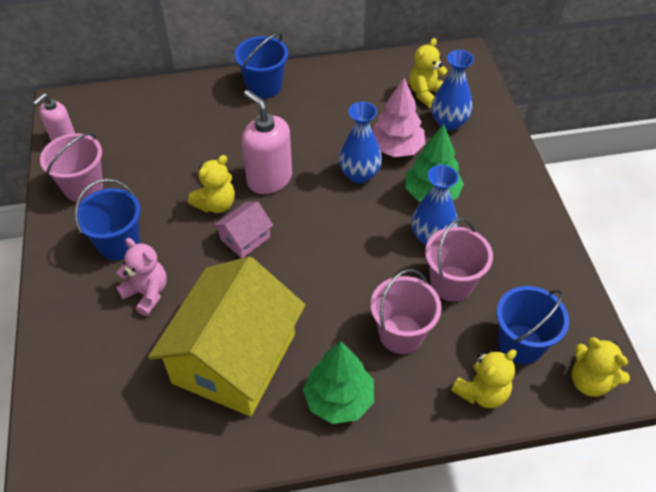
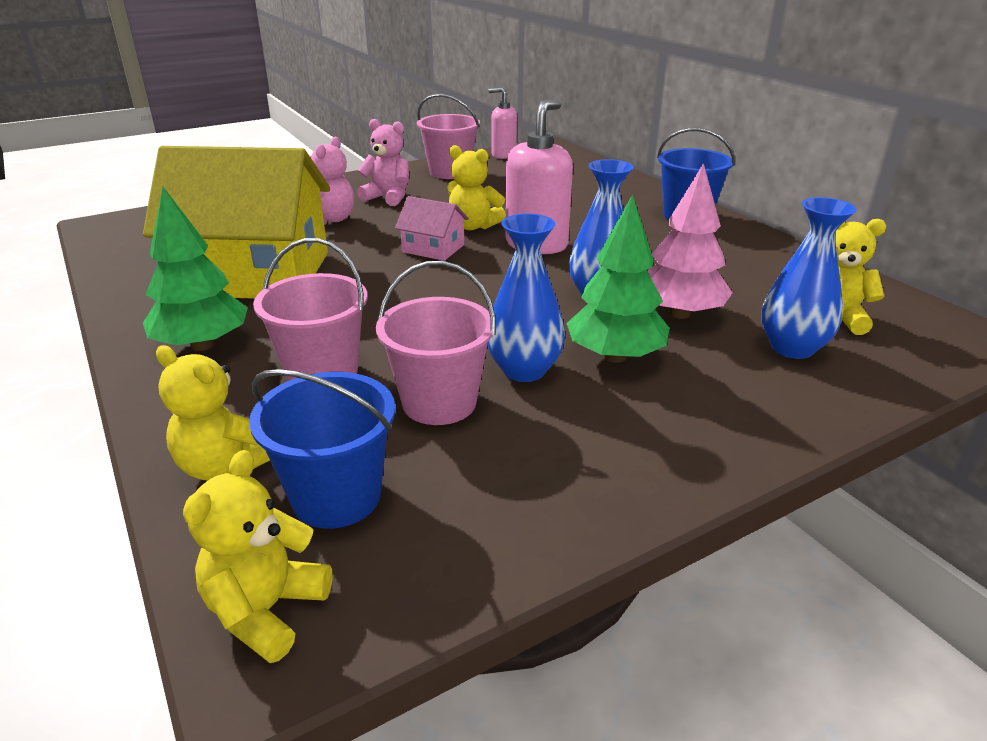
camera: 70 degrees right, 20 degrees down
(119, 244) = (388, 197): blue bucket -> pink teddy bear

